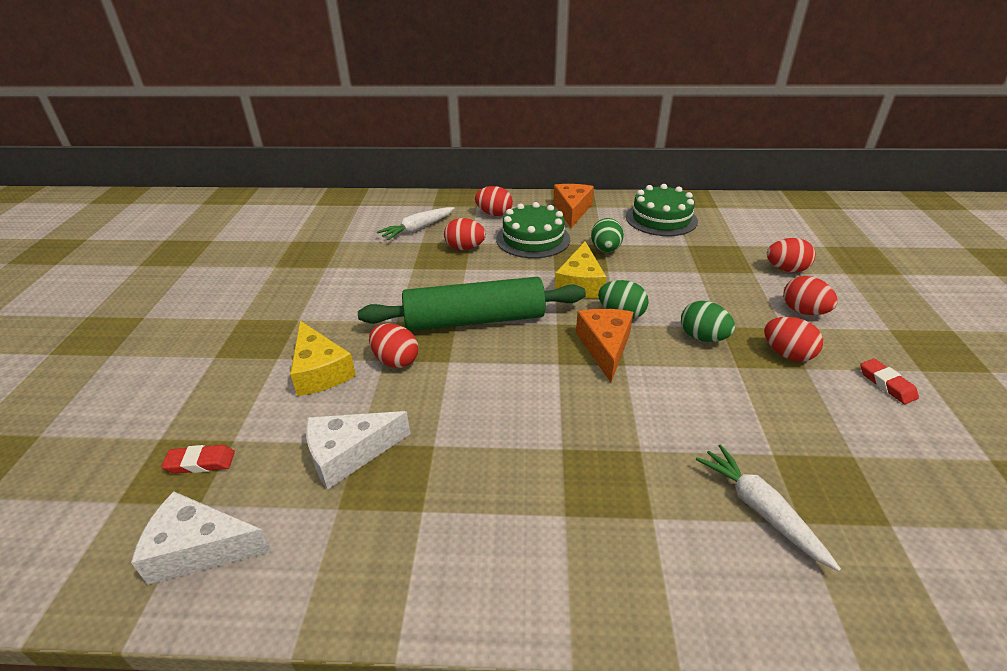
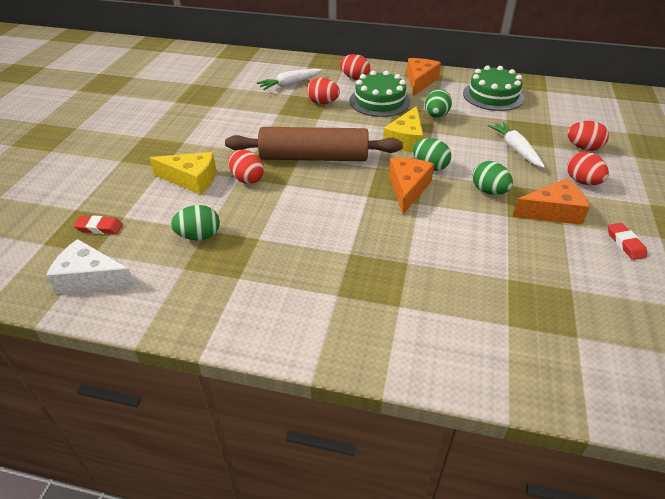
camera: 10 degrees right, 5 degrees up
(320, 371) = (191, 179): yellow cheese -> yellow cheese turned 60 degrees counterclockwise
(349, 454) = (199, 236): white cheese -> green egg
(474, 320) = (314, 157): green rolling pin -> brown rolling pin
(760, 510) = (481, 313): white carrot -> white carrot (515, 149)
(787, 354) = (552, 212): red egg -> orange cheese

